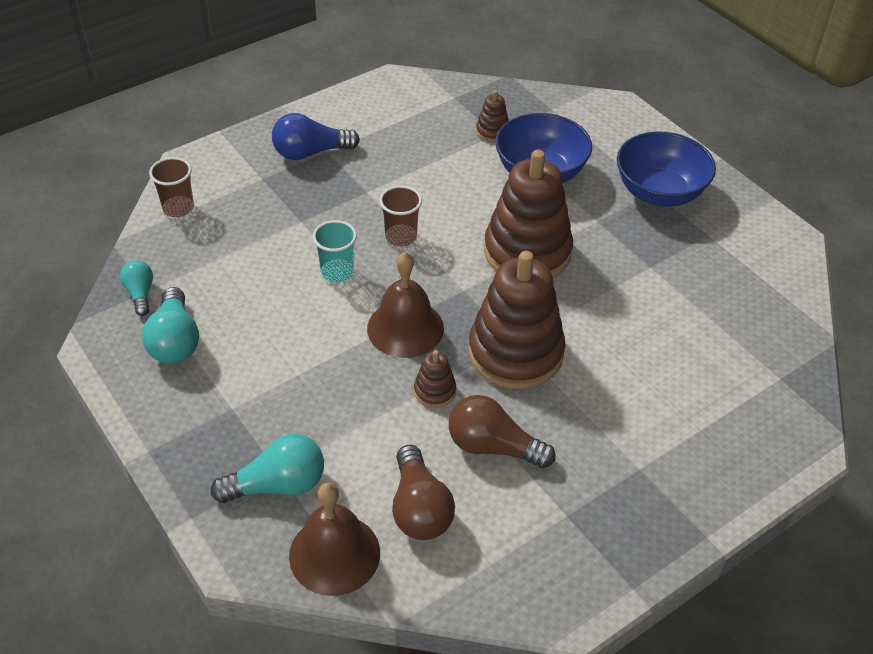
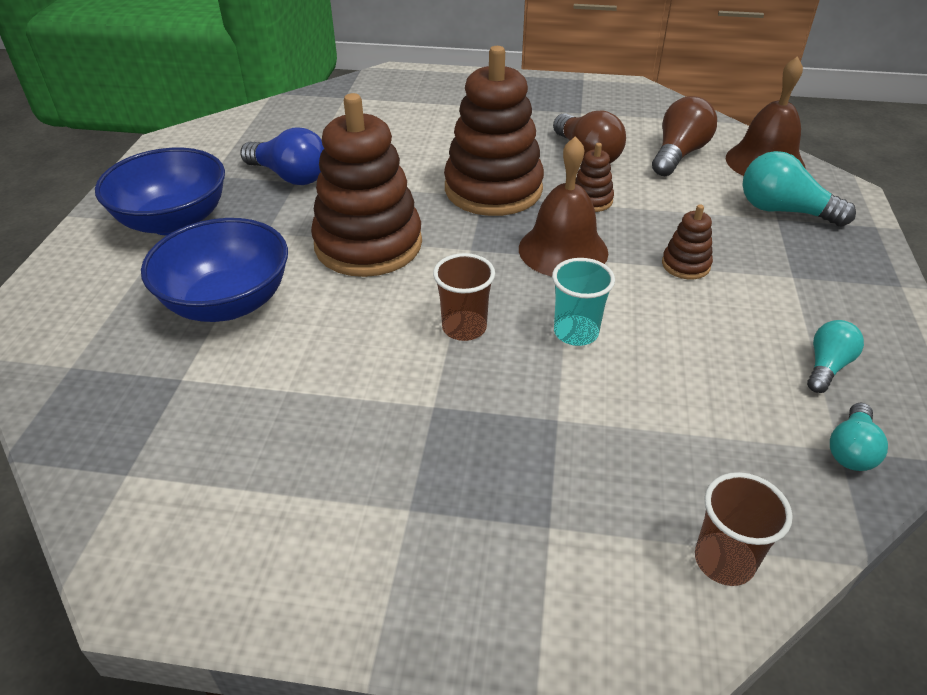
camera: 135 degrees left, 5 degrees down
(175, 341) = (826, 366): turquoise light bulb -> turquoise light bulb, size x0.61
(311, 152) = (433, 524): blue light bulb -> blue light bulb (290, 176)
(492, 131) = (180, 384): brown stacking toy -> brown stacking toy (685, 265)

